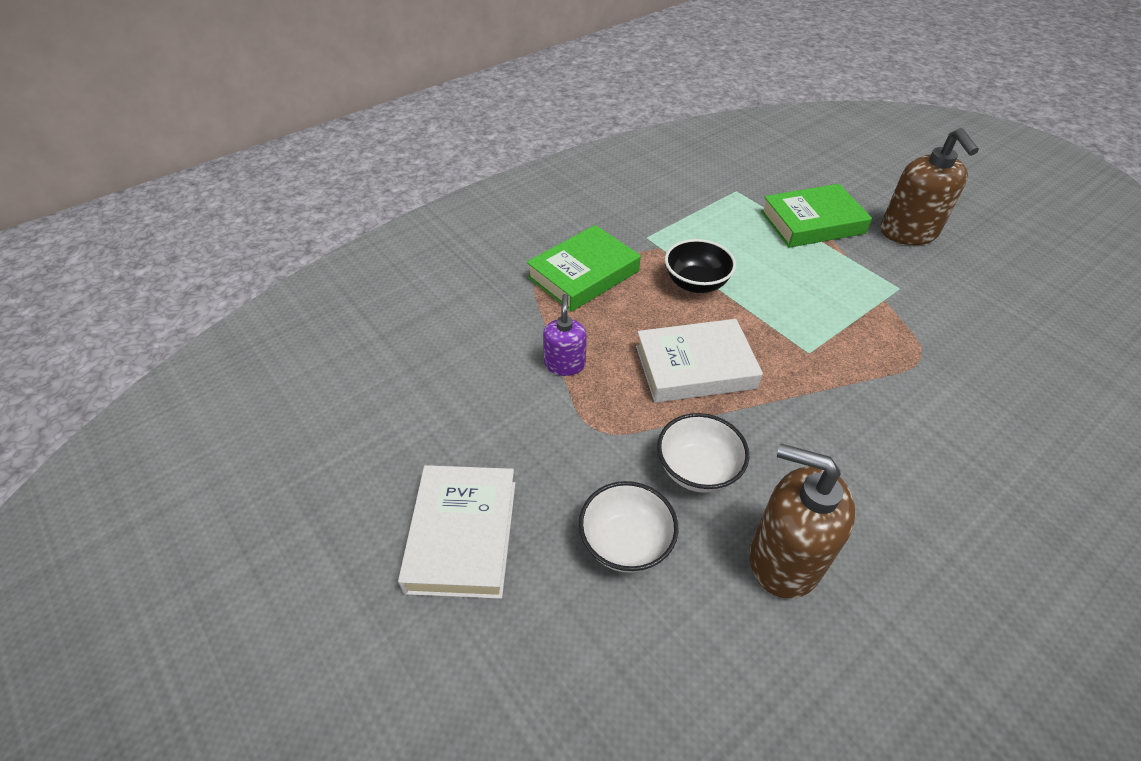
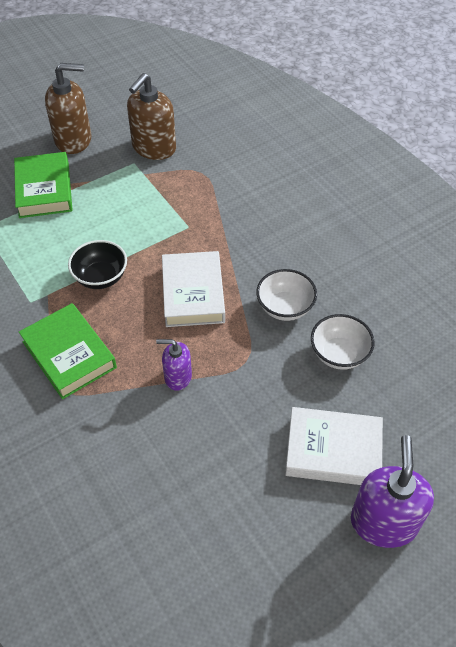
camera: 85 degrees left, 5 degrees up
(350, 600) = (383, 522): none -> purple soap dispenser
(784, 558) = (349, 277): brown soap dispenser -> brown soap dispenser (154, 148)

